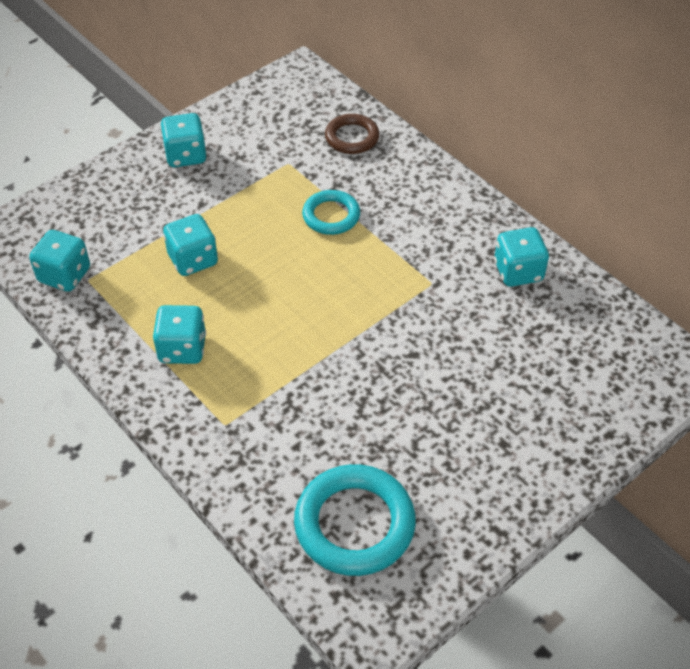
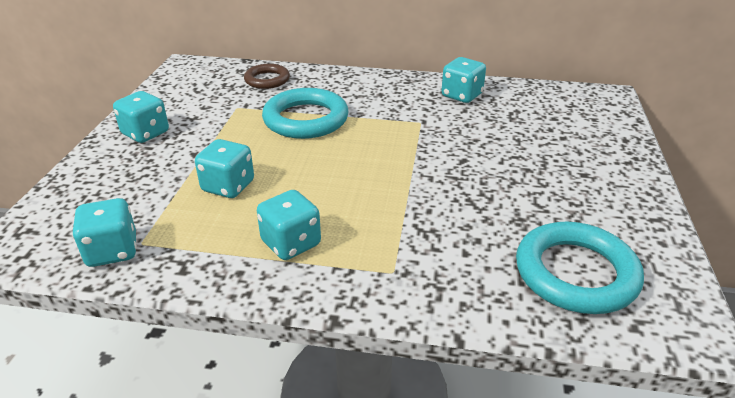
camera: 40 degrees left, 15 degrees down
(331, 216) = (306, 119): turquoise ring -> turquoise ring, size x1.68

